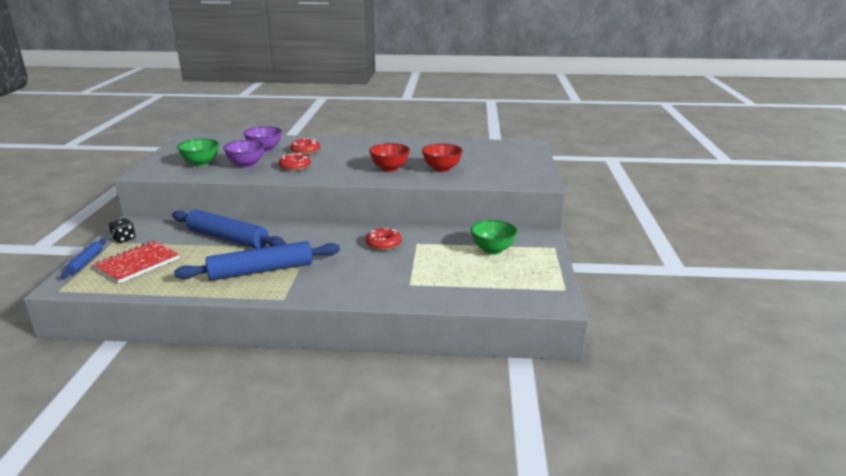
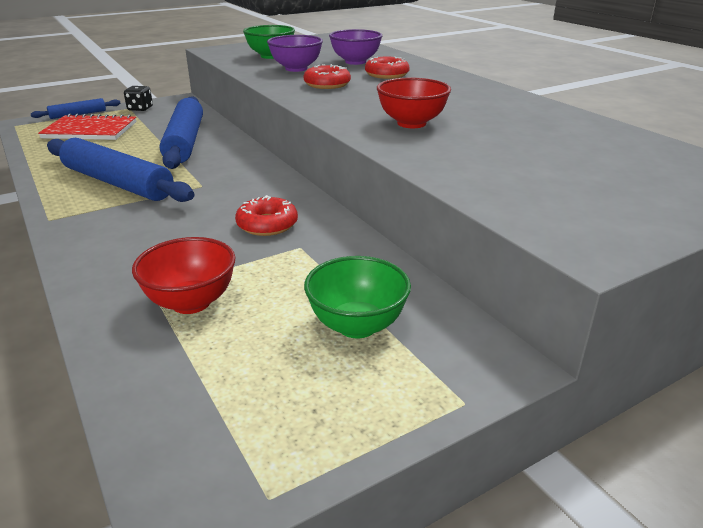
camera: 55 degrees right, 5 degrees up
(442, 169) = (477, 151): red bowl -> red bowl (191, 302)

